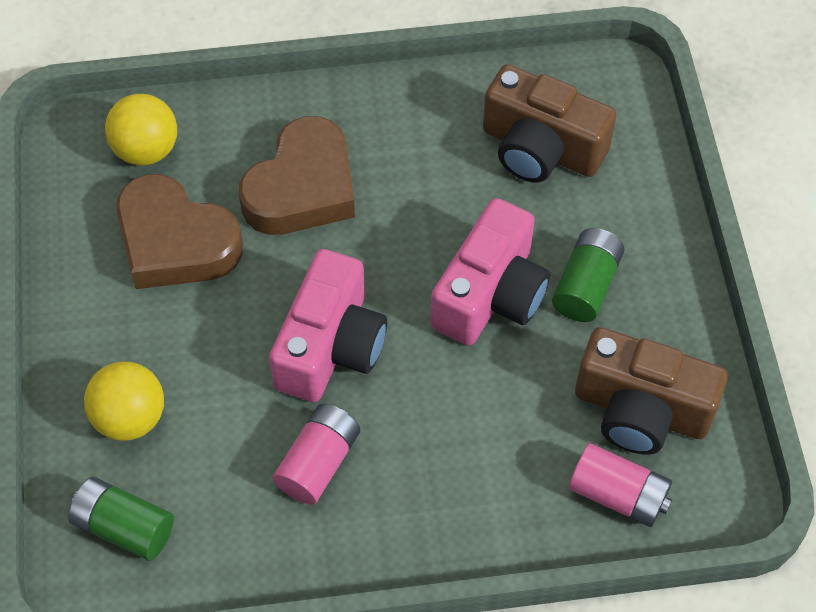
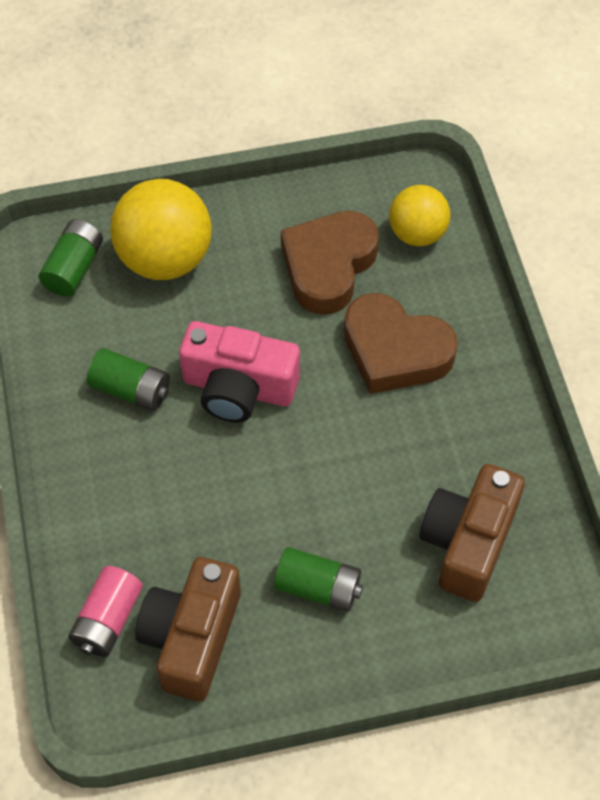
camera: 85 degrees right, 0 degrees up
(130, 418) = (165, 258): yellow ball -> yellow ball, size x1.62
(318, 463) = (131, 389): pink battery -> green battery
(491, 294) = (300, 507): pink camera -> none

